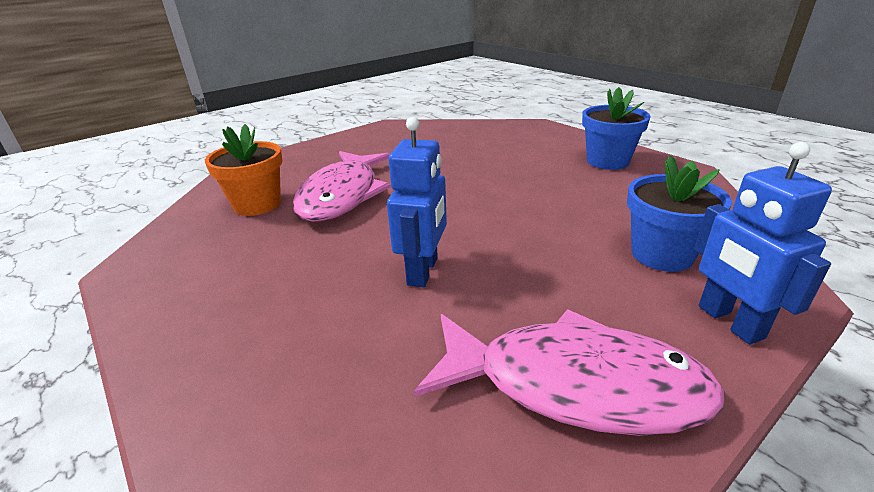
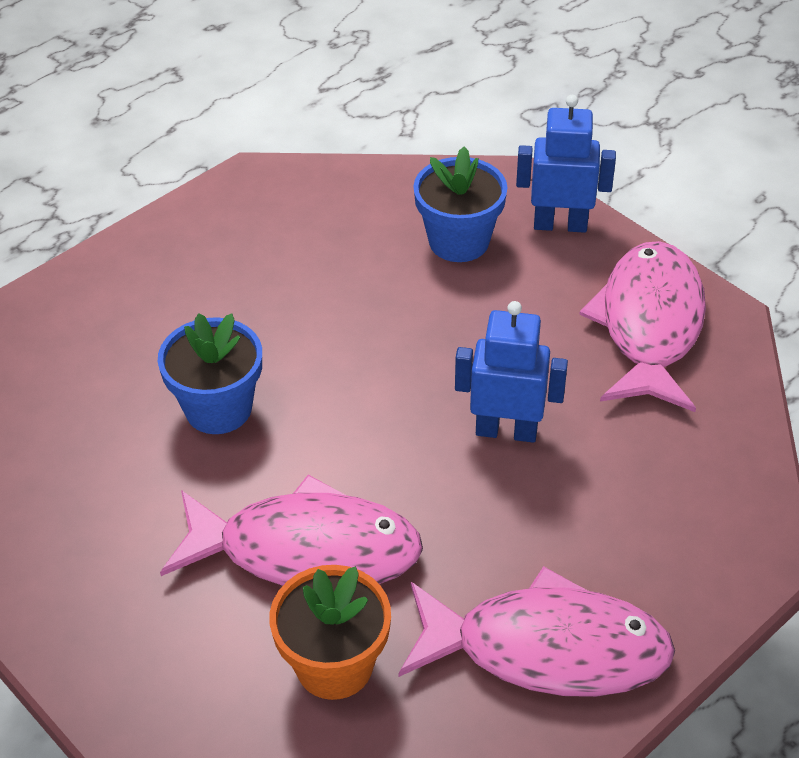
camera: 95 degrees left, 15 degrees up
(206, 280) = (547, 649): none -> pink fish
(607, 161) = (211, 243): blue flower pot -> blue flower pot (218, 408)
(729, 322) = (560, 224): blue robot -> blue robot turned 150 degrees counterclockwise

